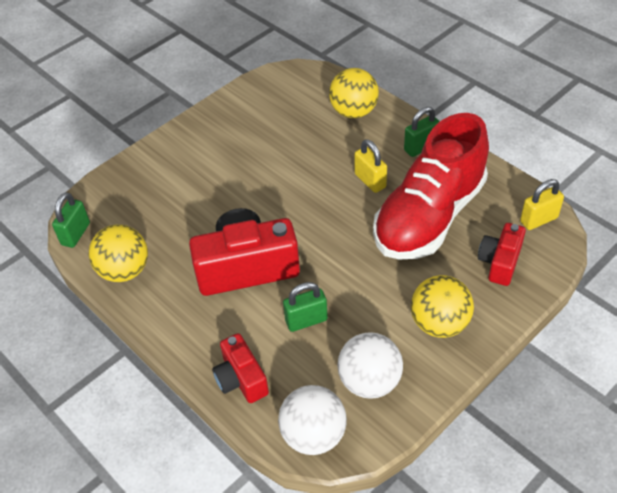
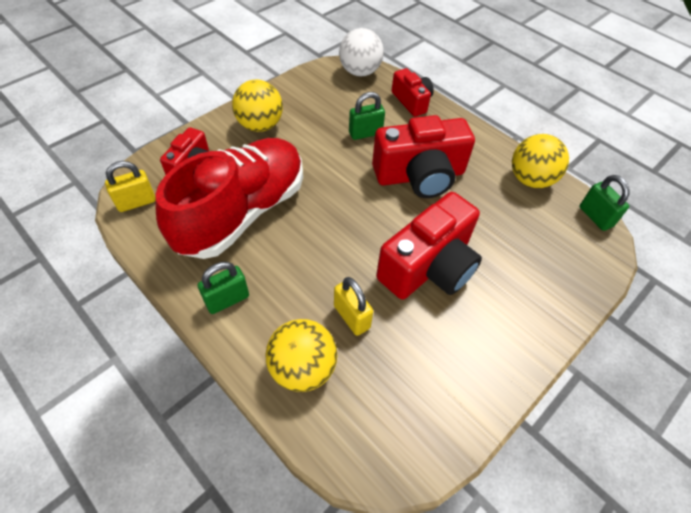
camera: 175 degrees right, 5 degrees up
(76, 234) = (595, 217): green padlock -> green padlock turned 45 degrees counterclockwise
(251, 180) = (429, 266): none -> red camera
(369, 381) = (320, 95): white ball -> none
(370, 181) = (296, 257): yellow padlock -> yellow padlock (352, 317)

